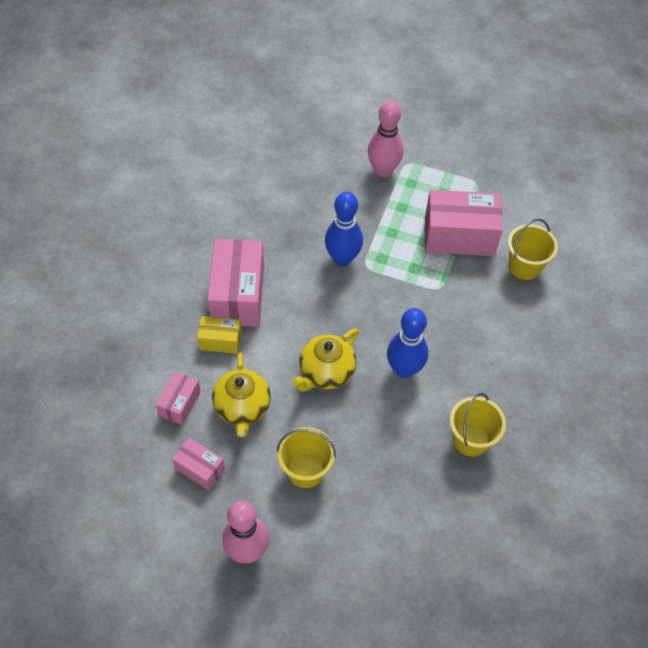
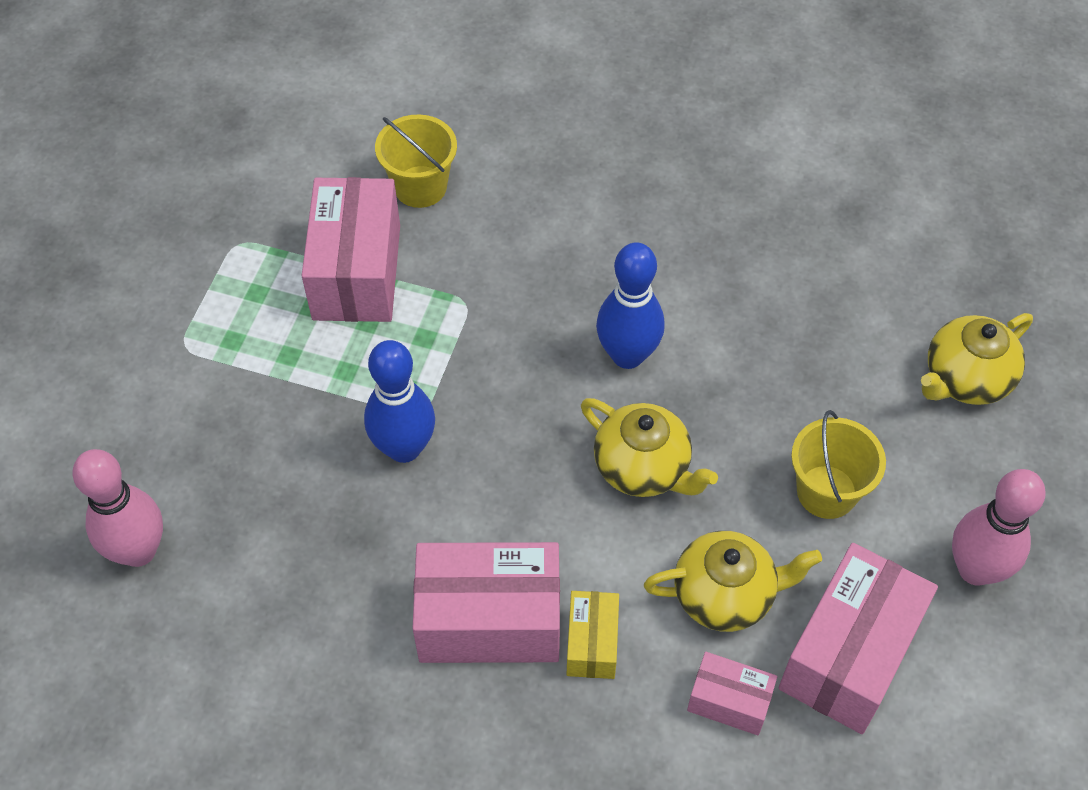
camera: 90 degrees left, 0 degrees up
(200, 469) = (849, 654): pink box -> pink box, size x1.92
(383, 170) = (198, 384): pink bowling pin -> pink bowling pin (138, 551)
(387, 570) = (965, 379): none -> yellow teapot
(471, 439) = (741, 271): yellow bucket -> none

